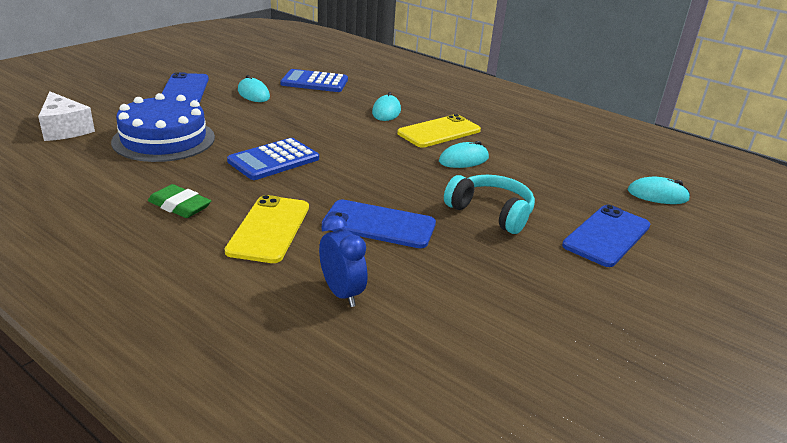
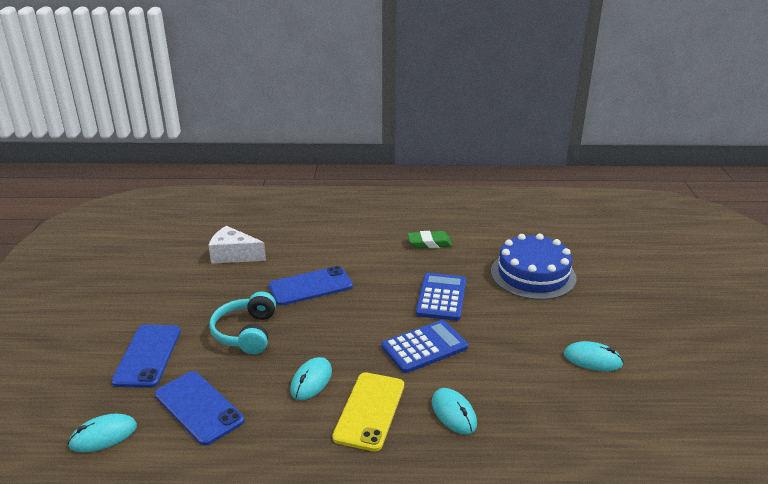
camera: 145 degrees right, 0 degrees up
(65, 129) = (596, 250): white cheese -> white cheese (233, 255)
(185, 89) = (642, 328): blue phone -> blue phone (198, 407)
(269, 229) = (365, 255): yellow phone -> none
(314, 82) = (591, 421): blue calculator -> blue calculator (424, 347)
(341, 293) = (287, 244): blue clock -> none
(491, 213) = (246, 333): turquoise headphones -> turquoise headphones turned 90 degrees clockwise

